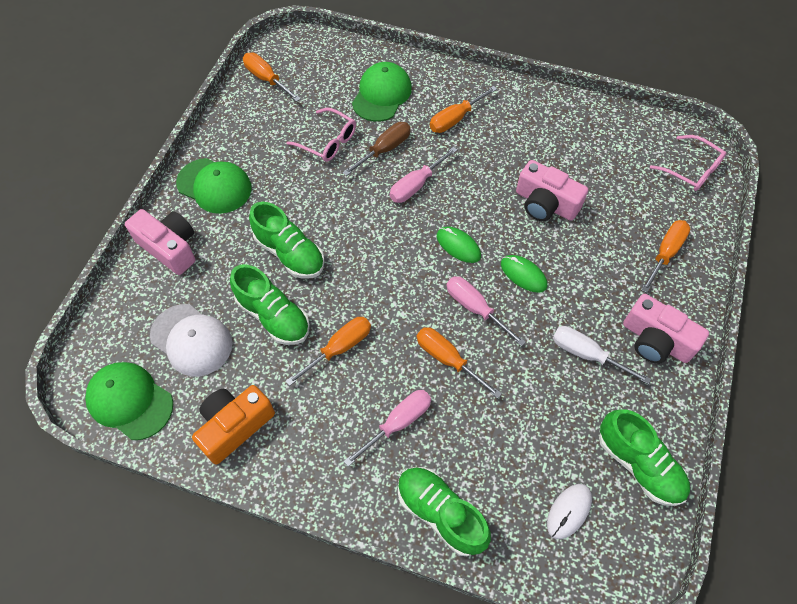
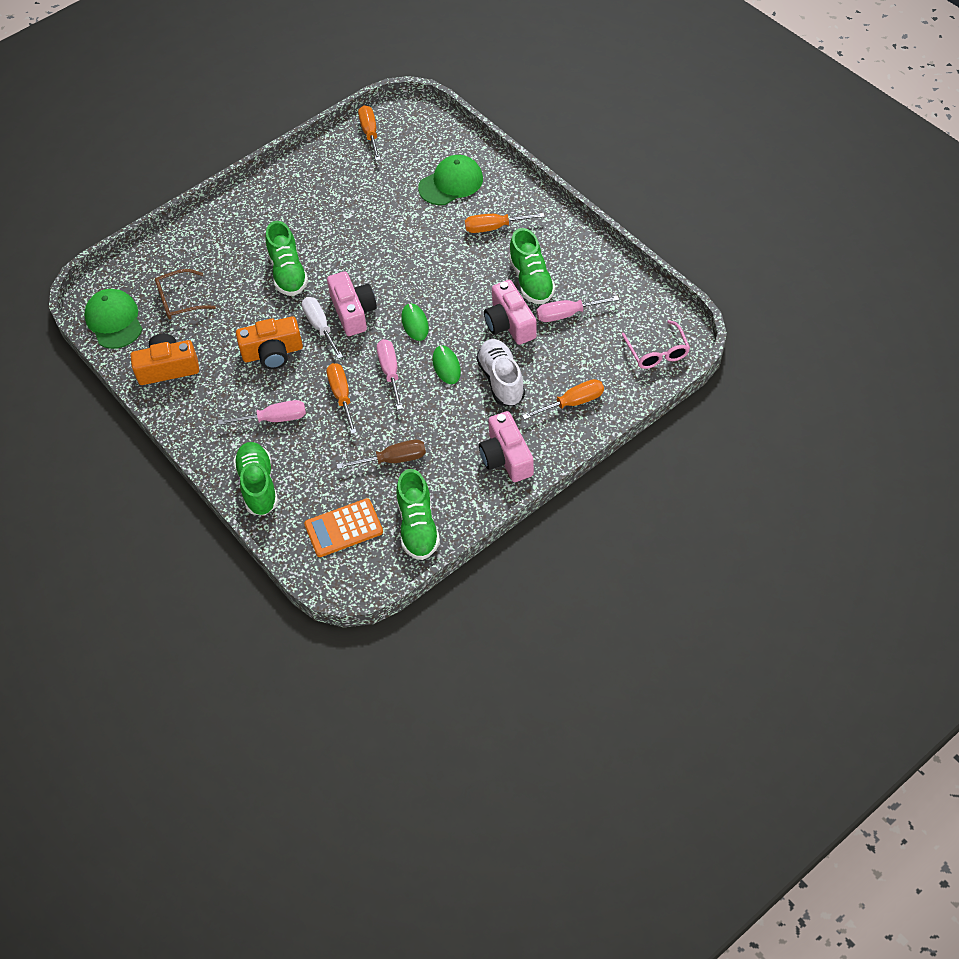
camera: 35 degrees right, 5 degrees down
(169, 247) = (208, 231): pink camera -> pink camera (353, 312)
(191, 340) = (179, 301): white cap -> brown glasses
(214, 186) = (270, 200): green cap -> none
(273, 316) = (244, 310): green shoe -> green shoe (531, 281)
(328, 141) = (379, 203): pink glasses -> none
(339, 348) = (273, 353): orange screwdriver -> orange camera
(384, 150) = (418, 228): brown screwdriver -> brown screwdriver (393, 460)
(416, 185) = (420, 265): pink screwdriver -> pink screwdriver (567, 314)
(569, 511) = (344, 528): white mouse -> orange calculator
(585, 263) = (501, 380): none -> white shoe
(586, 354) = (445, 441): white screwdriver -> white screwdriver (320, 327)

